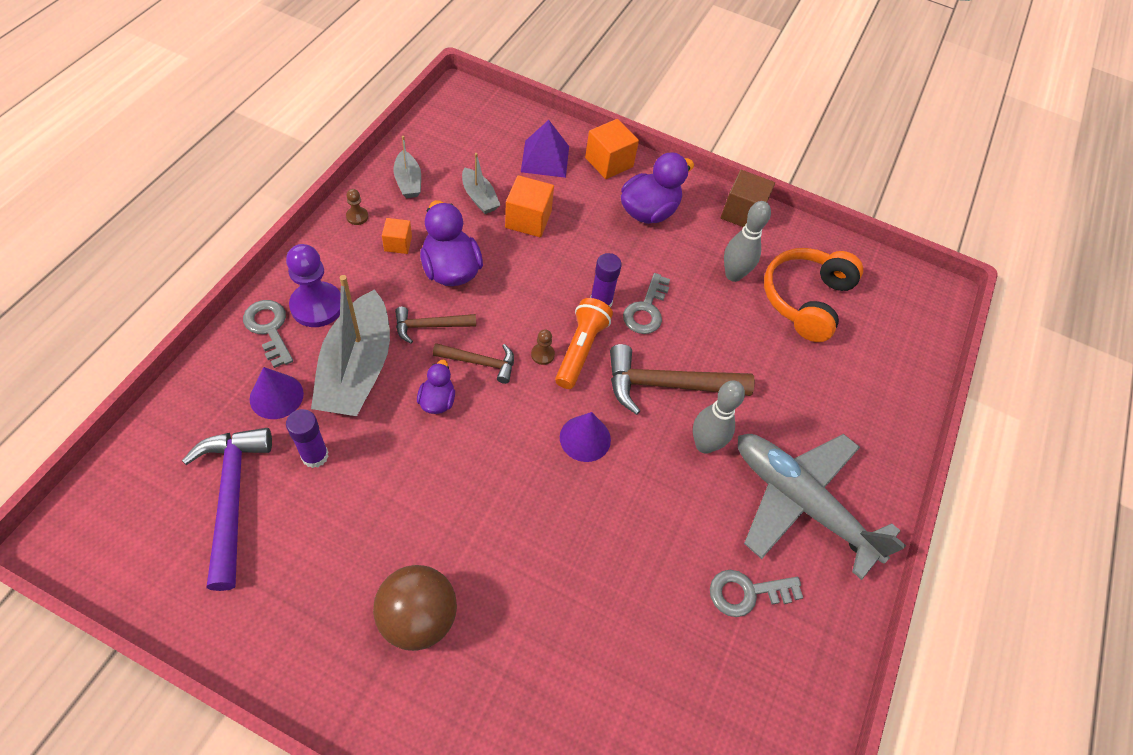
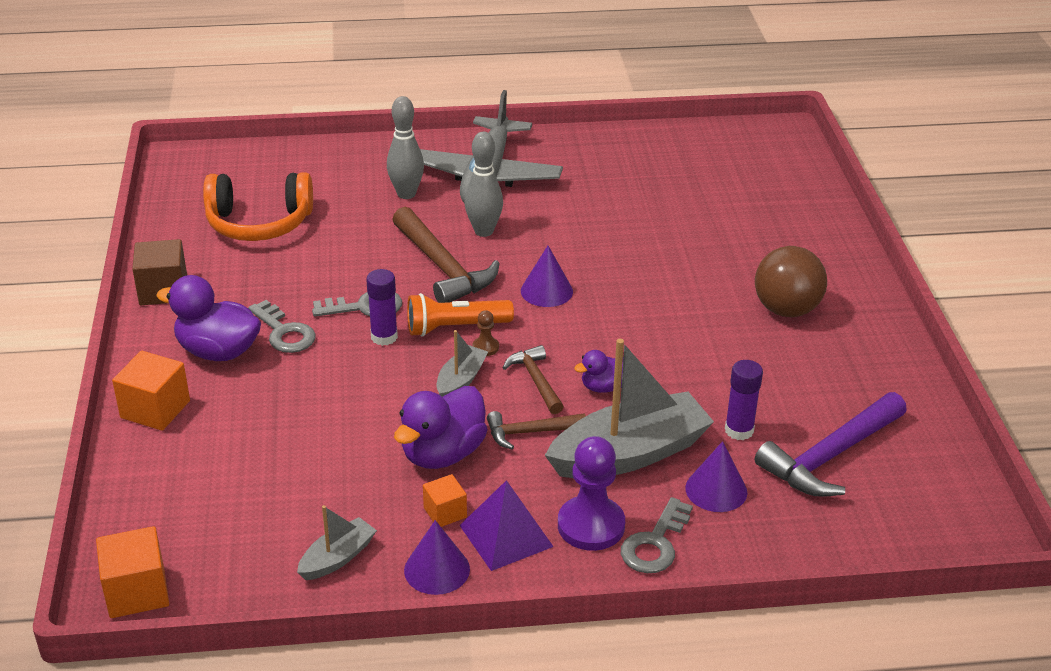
camera: 115 degrees left, 20 degrees down
(357, 216) = (437, 569): brown pawn -> purple cone
(429, 326) = (529, 432): brown hammer -> brown hammer turned 120 degrees clockwise
(479, 197) = (310, 484): grey boat -> grey boat (461, 380)
(528, 219) = (311, 431): orange cube -> orange cube (137, 591)
(545, 159) = (192, 462): purple pyramid -> purple pyramid (506, 535)
(733, 275) = (265, 271): grey bowling pin -> grey bowling pin (406, 194)
(747, 592) = (588, 179): grey key -> grey key (284, 332)

